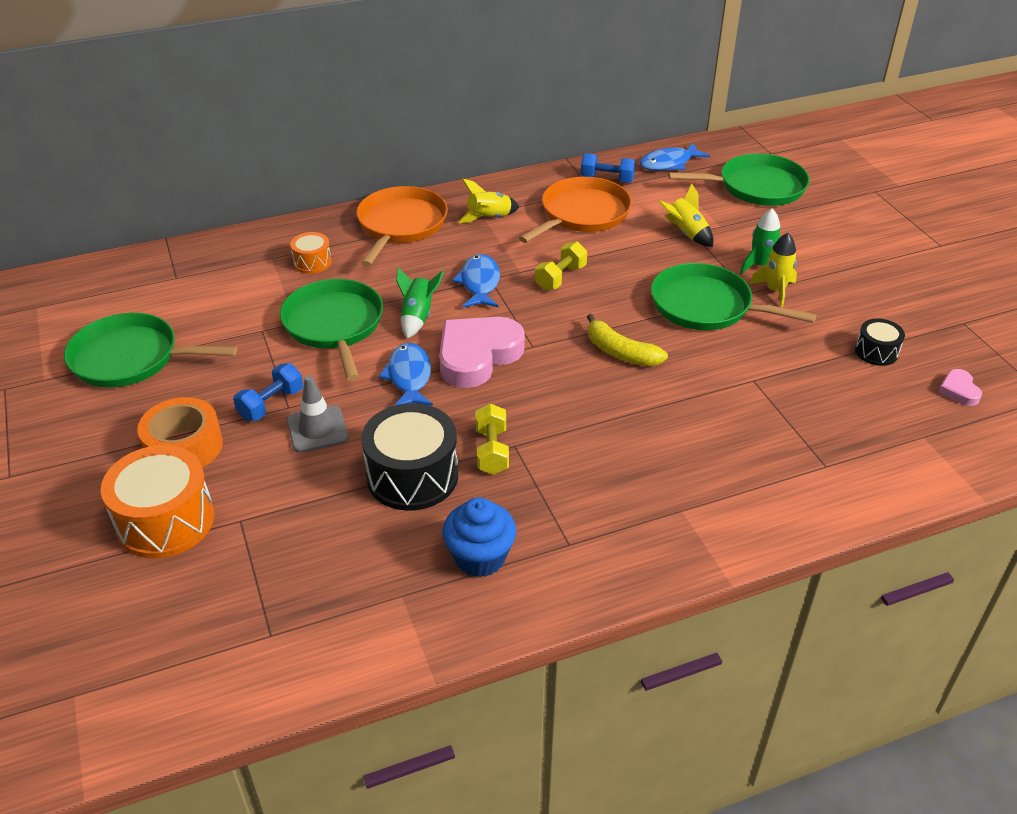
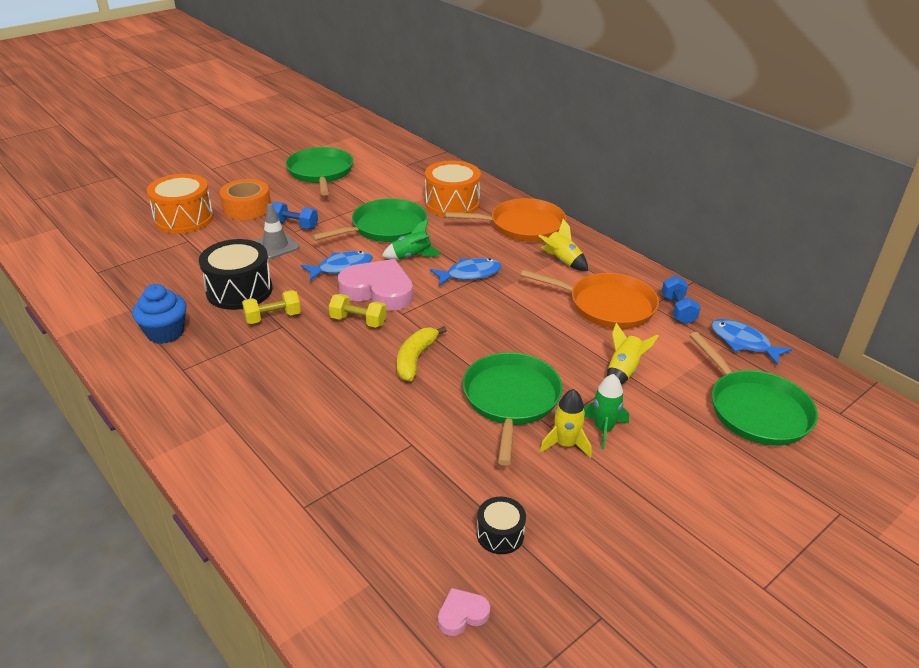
camera: 70 degrees right, 5 degrees down
(312, 262) = (452, 203): orange drum -> orange drum, size x1.92
(560, 277) = (502, 311): yellow dumbbell -> yellow dumbbell (358, 321)

